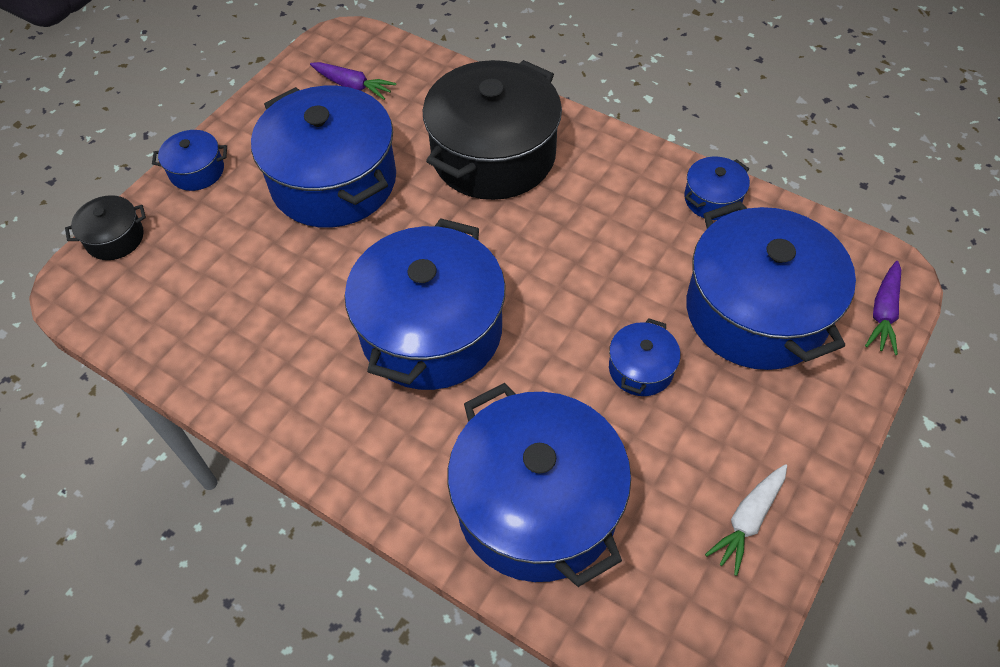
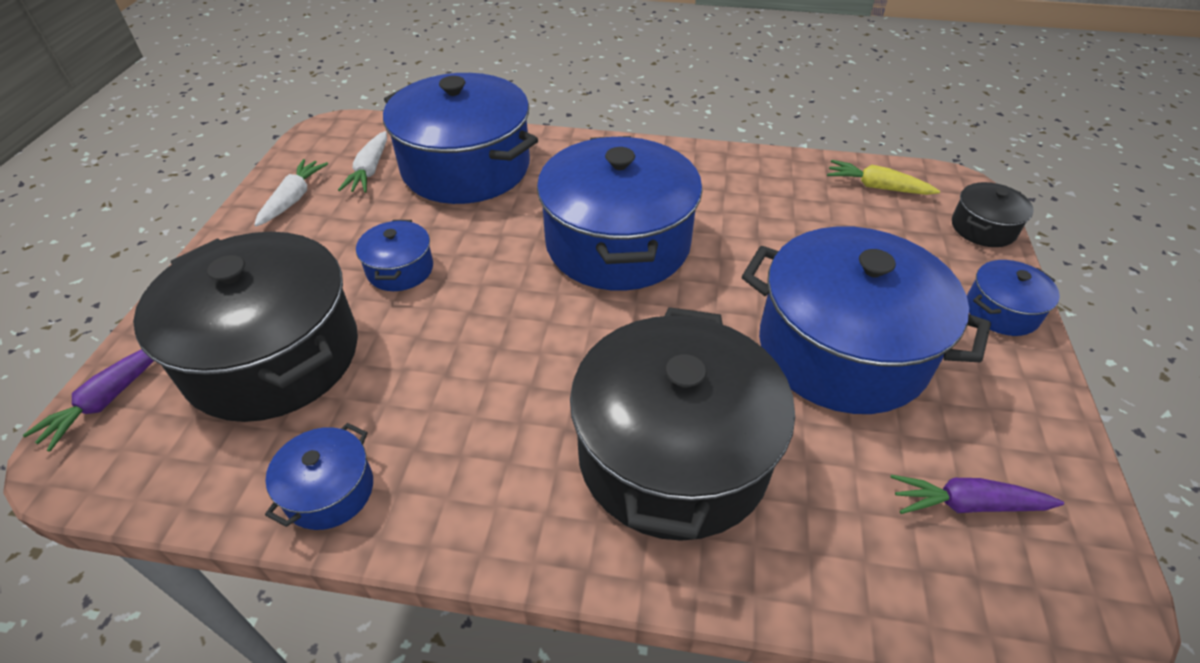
camera: 155 degrees right, 10 degrees down
(144, 313) = (877, 187): none -> yellow carrot
(654, 544) = (369, 170): none -> white carrot
(756, 311) = (273, 356): blue pot -> black pot
(883, 313) = (107, 400): purple carrot -> purple carrot turned 150 degrees counterclockwise

